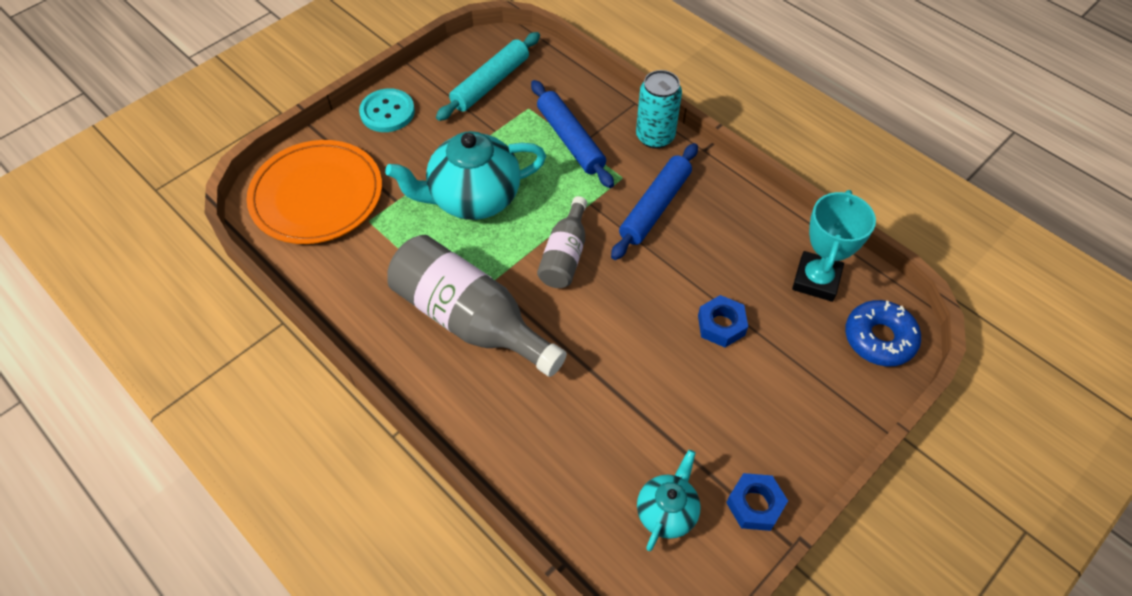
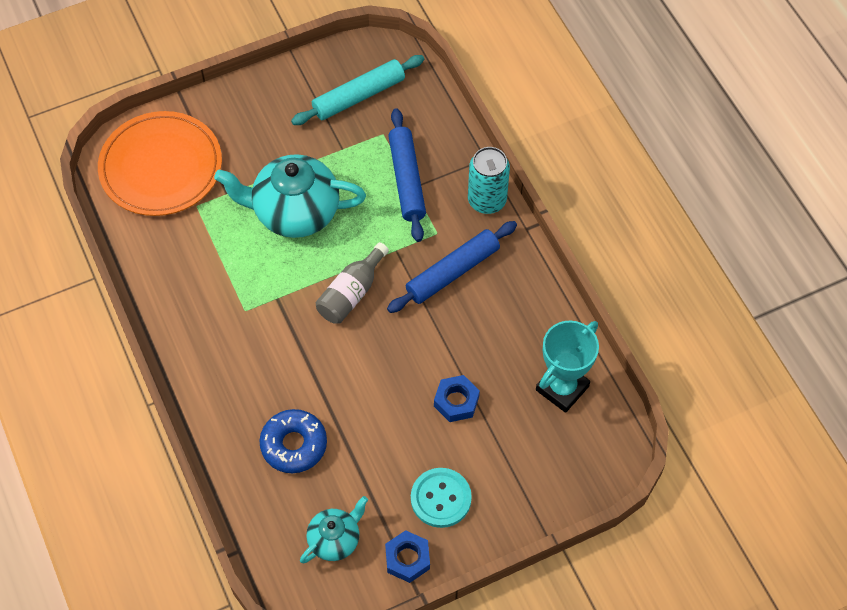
camera: 20 degrees right, 5 degrees up
(387, 112) = (252, 99): turquoise button -> turquoise button (441, 498)
(470, 320) = (246, 326): grey bottle -> none
(879, 338) = (588, 459): blue donut -> blue donut (294, 445)

